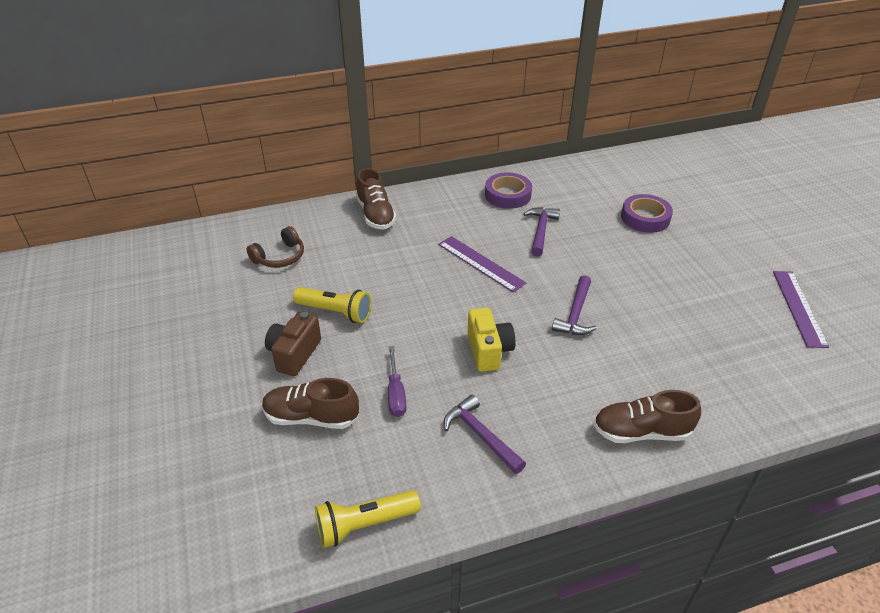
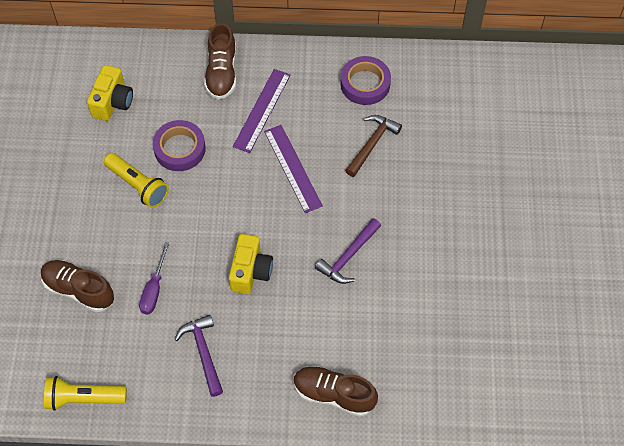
camera: 20 degrees right, 20 degrees up
(280, 257) = (113, 102): brown headphones -> yellow camera
(294, 354) = (87, 221): brown camera -> none
(540, 231) = (372, 144): purple hammer -> brown hammer
(645, 218) = (488, 159): purple tape -> purple tape (179, 149)
(799, 307) = (563, 318): purple ruler -> purple ruler (262, 110)

